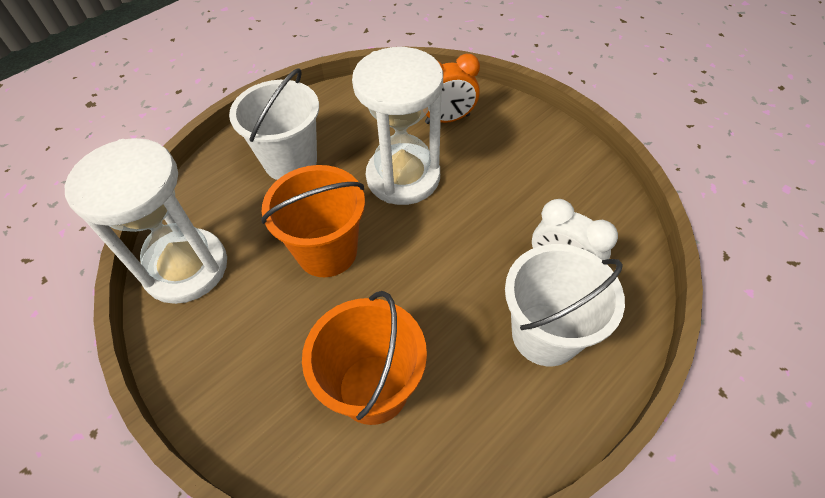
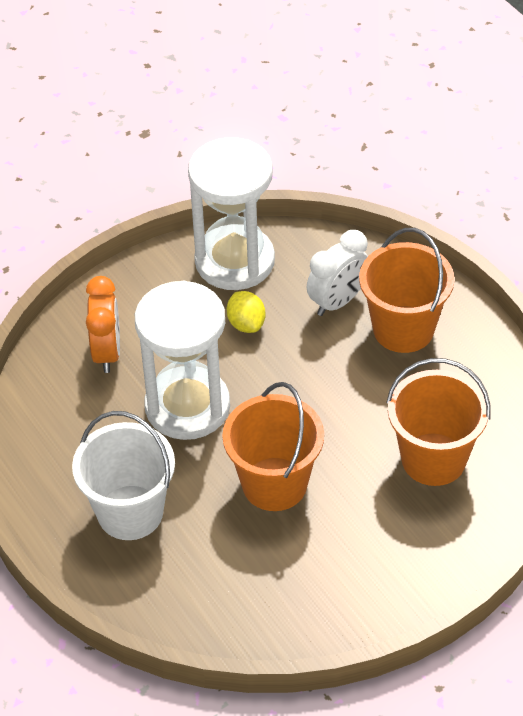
camera: 80 degrees left, 5 degrees down
(186, 268) = (266, 614): white hourglass -> white hourglass (234, 261)
(507, 201) = (246, 324): none -> yellow lemon
(545, 334) = (403, 329): white bucket -> orange bucket

